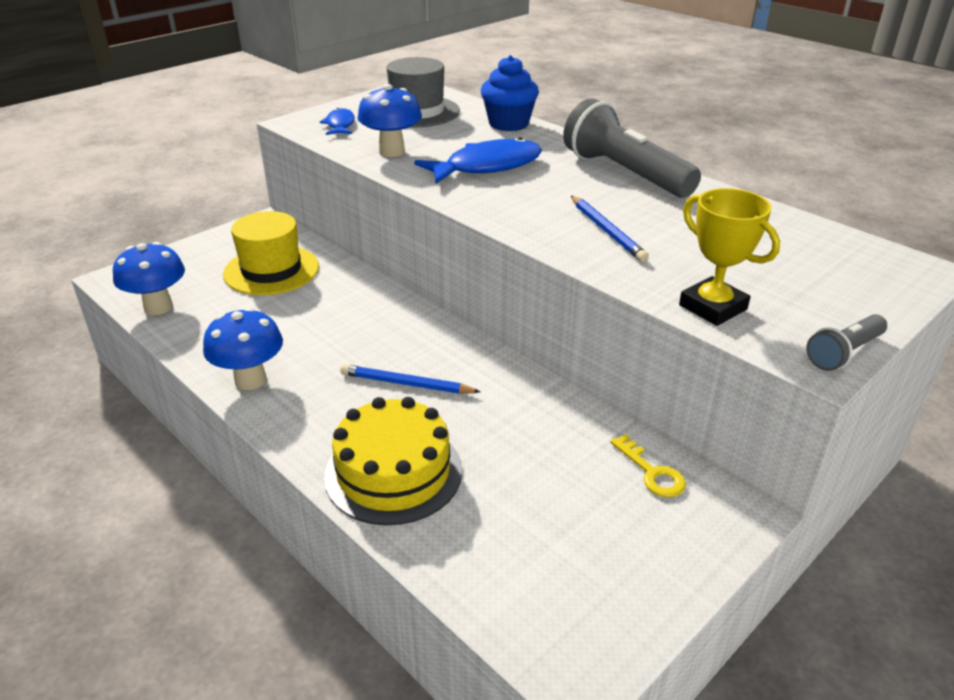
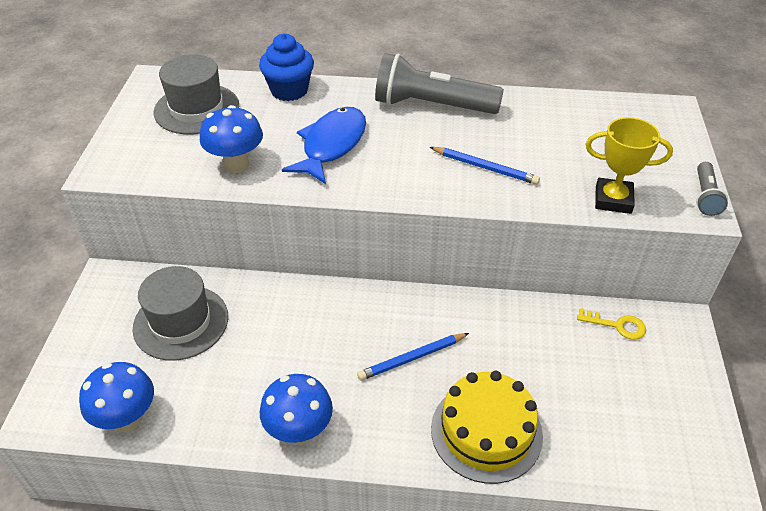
camera: 40 degrees left, 10 degrees up
(271, 270) = (181, 322): yellow hat -> grey hat
(340, 125) = (148, 155): blue fish -> none

